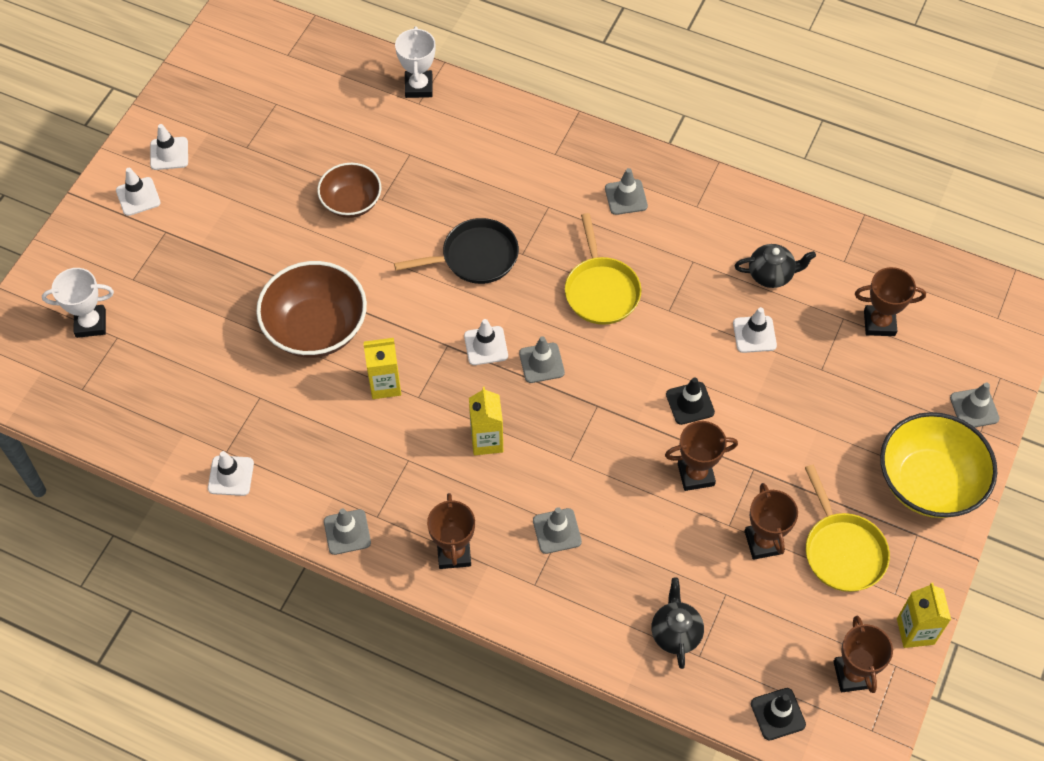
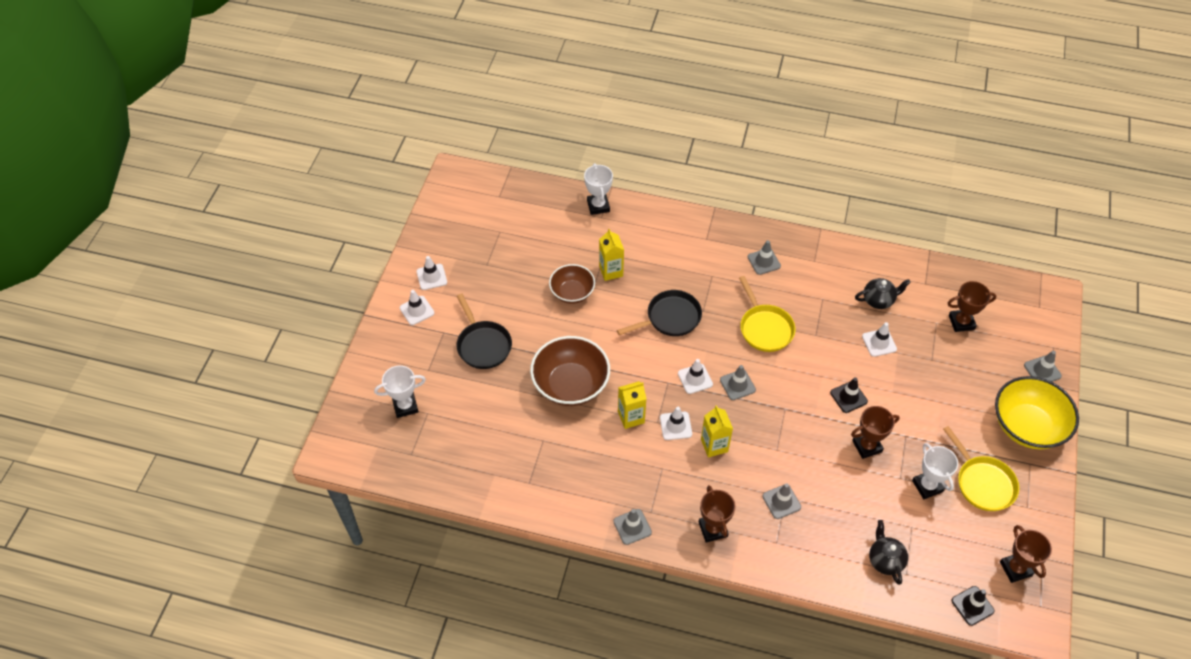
camera: 10 degrees left, 5 degrees down
(213, 256) = (483, 345): none -> black pan
(231, 476) = (537, 500): white traffic cone -> white traffic cone (675, 426)
(763, 542) = (927, 486): brown trophy -> white trophy
(915, 631) = (1049, 531): yellow carton -> yellow carton (611, 271)

